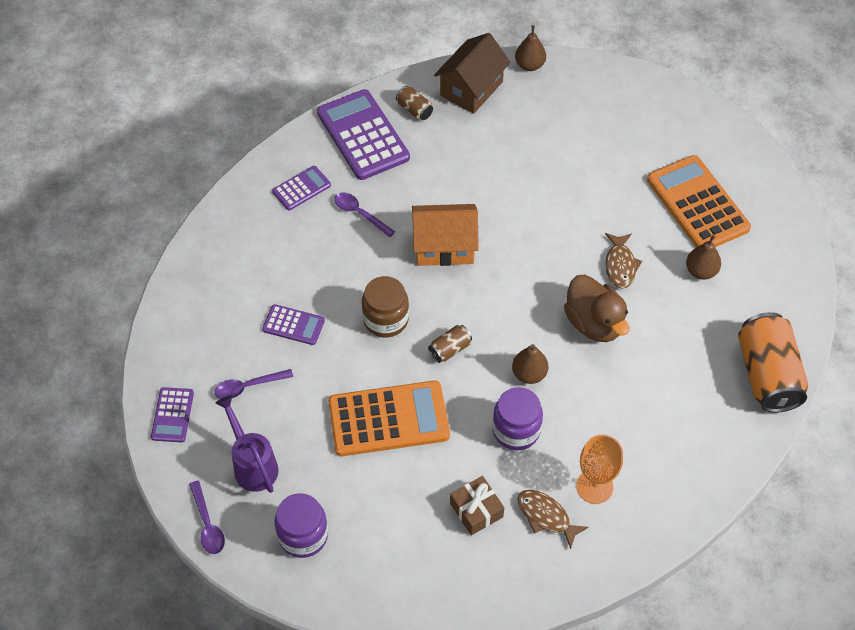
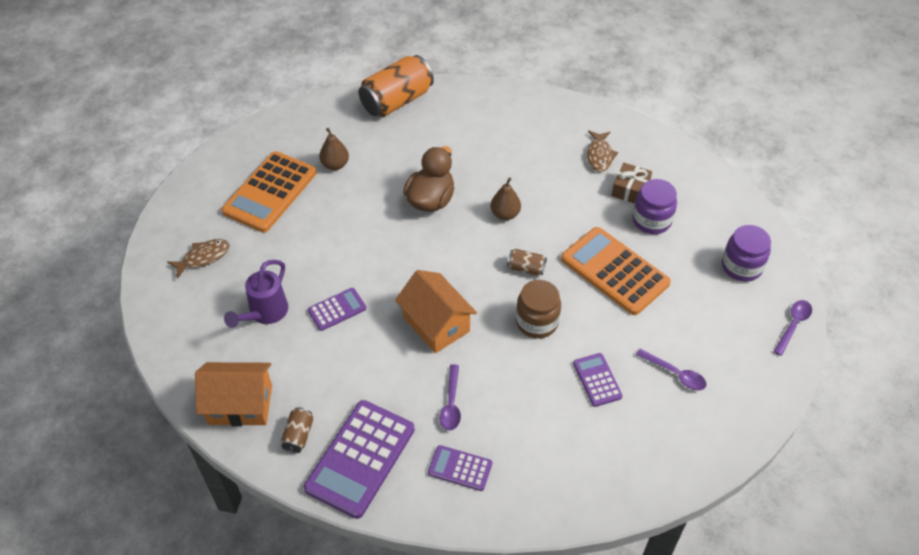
camera: 125 degrees left, 5 degrees down
(172, 415) = (746, 408): purple calculator -> purple calculator (337, 309)
(252, 465) = (727, 328): purple watering can -> purple watering can (265, 313)
(471, 88) = (240, 405): brown house -> orange house
(516, 430) = (554, 199): purple jar -> purple jar (651, 220)
(529, 65) = (179, 375): brown pear -> none
(594, 486) = (556, 143): orange goblet -> none
(620, 265) = (365, 209): brown fish -> brown fish (203, 257)

